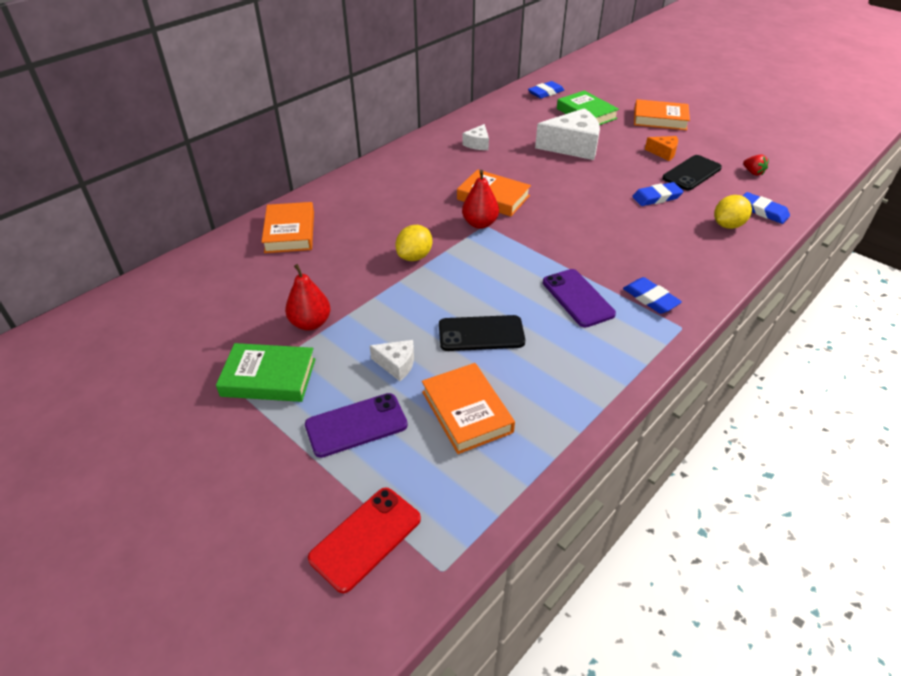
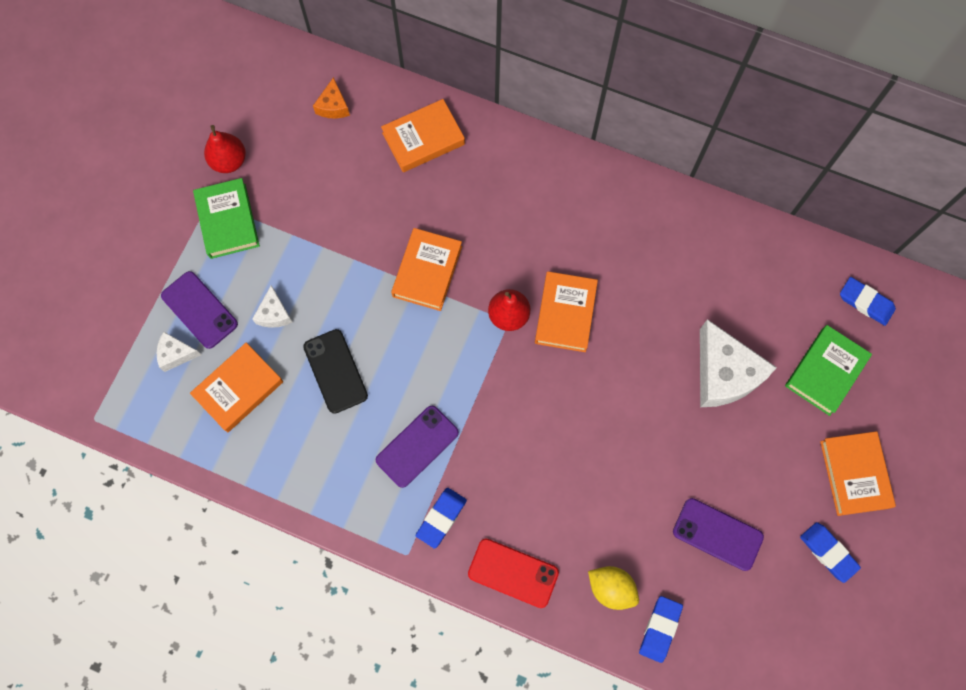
camera: 70 degrees right, 30 degrees up
(310, 323) = (300, 222): red pear -> red pear (229, 161)
(365, 538) = (104, 359): red phone -> red phone (513, 573)
(414, 256) = (427, 271): yellow lemon -> orange book
(477, 144) = (680, 259): white cheese -> white cheese (176, 354)
(656, 197) = (640, 498): blue eraser -> blue eraser (828, 552)
(663, 153) = (757, 492): orange cheese -> orange cheese (333, 106)
(691, 173) = (717, 534): black phone -> purple phone
(753, 172) = (752, 613): red strawberry -> none

